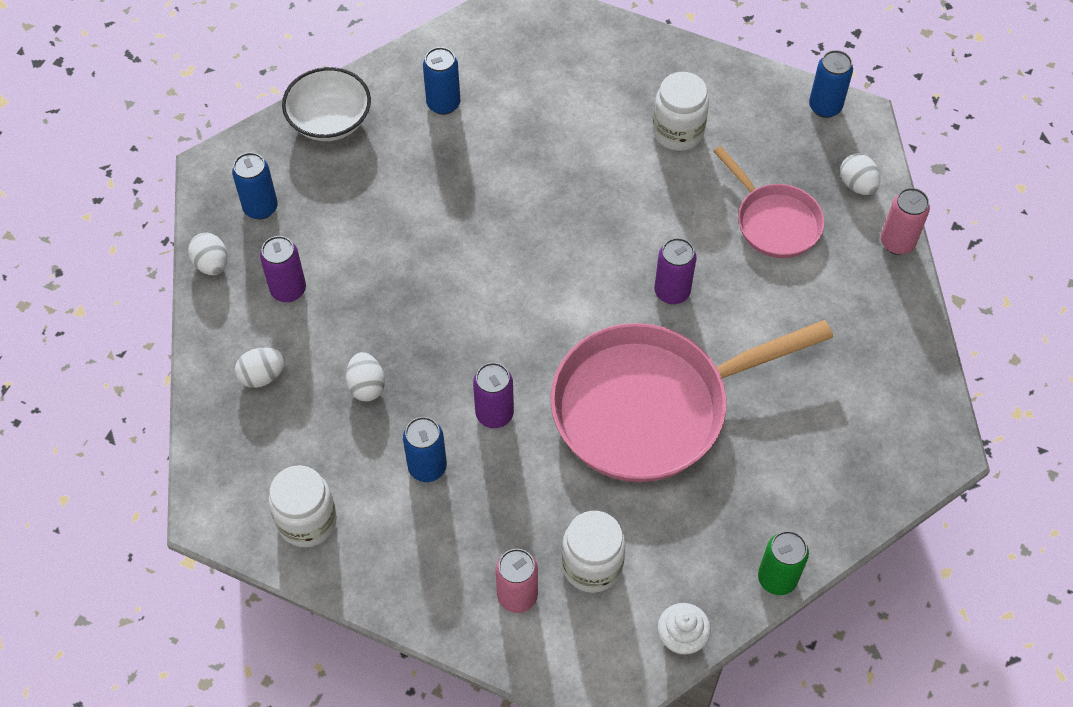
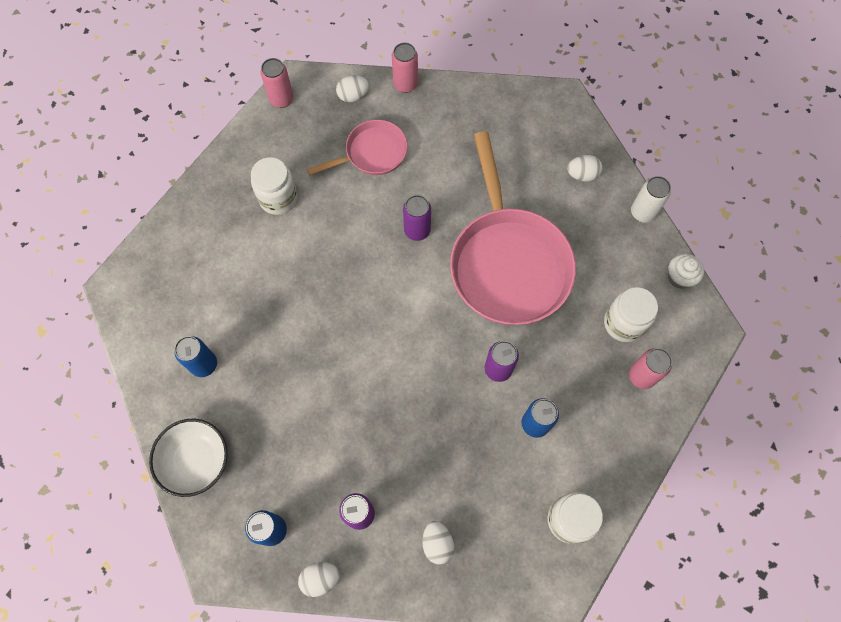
camera: 80 degrees left, 10 degrees up
(366, 386) = (460, 460): white egg -> white egg (582, 175)
(777, 578) = (642, 212): green can -> white can
(825, 107) = (281, 99): blue can -> pink can

